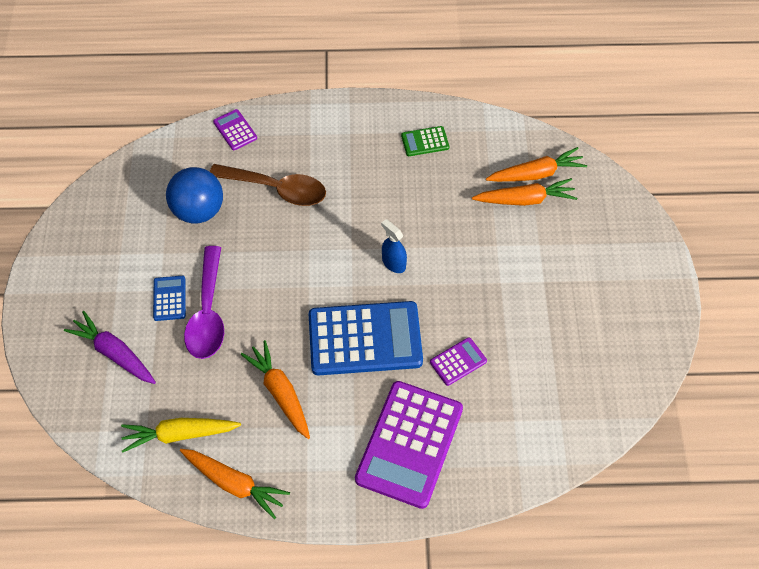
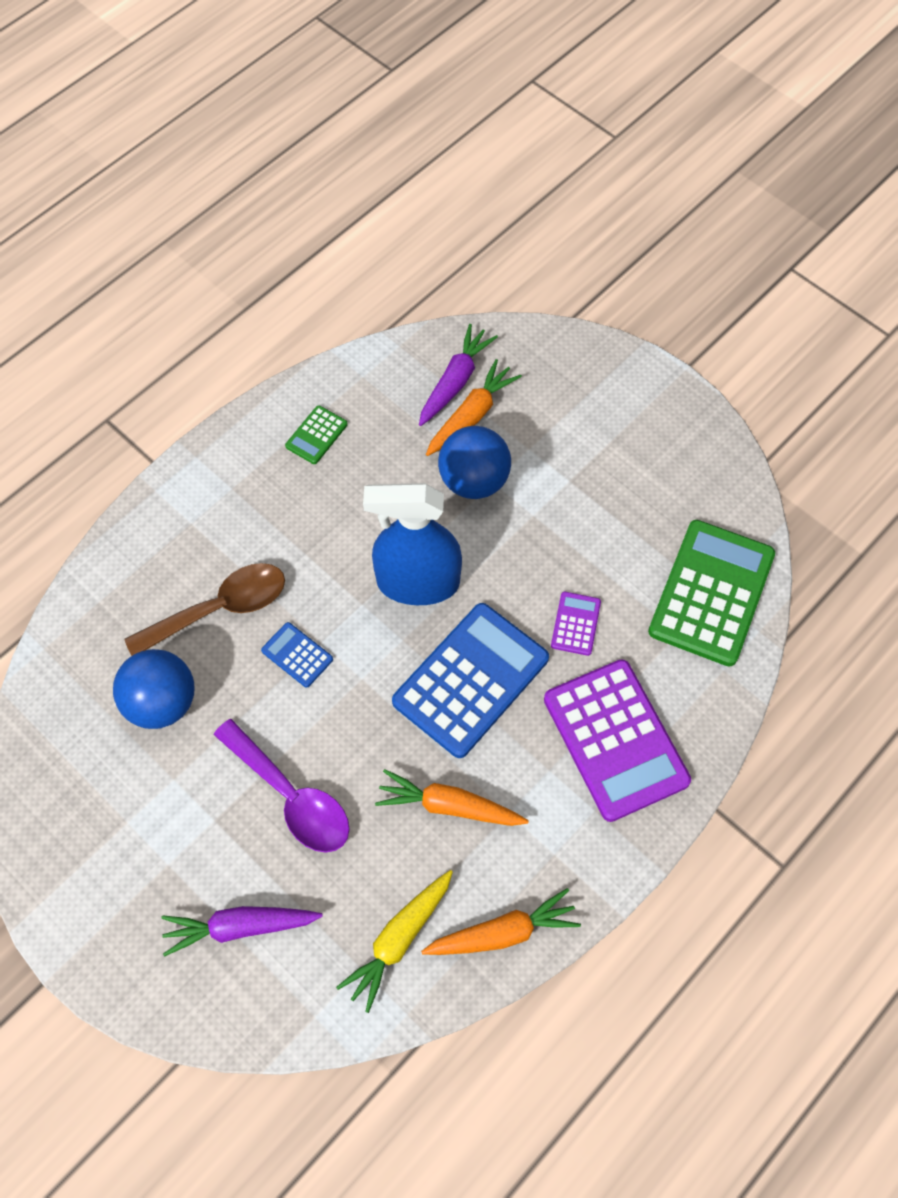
camera: 45 degrees left, 5 degrees up
(169, 298) = (234, 819): blue calculator -> blue calculator (297, 655)
(235, 130) = (104, 585): purple calculator -> none
(393, 263) = (417, 583): blue spray bottle -> blue spray bottle, size x2.22
(486, 235) = (474, 480): none -> blue ball
(536, 174) = (455, 381): orange carrot -> purple carrot
(560, 416) = (711, 593): none -> green calculator

